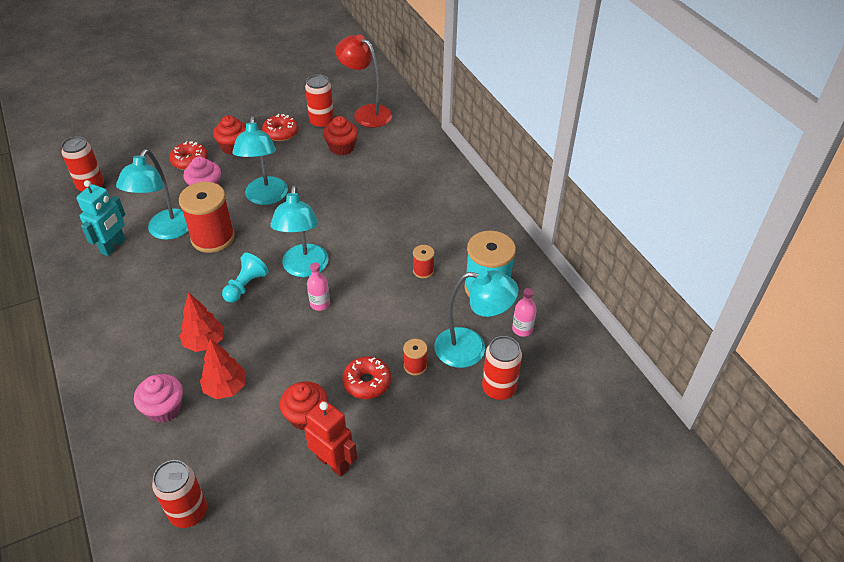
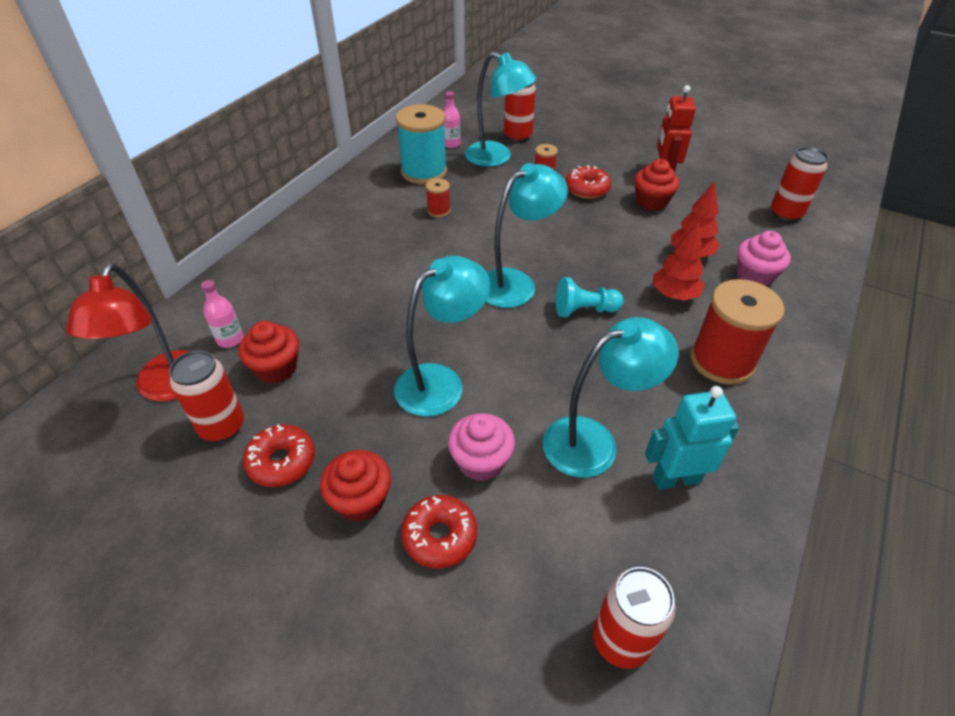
camera: 125 degrees left, 0 degrees up
(213, 238) = (554, 385): red spool -> red spool (722, 361)
(320, 304) = (545, 250): pink bottle -> pink bottle (230, 339)
(471, 349) = (496, 158): turquoise lamp -> turquoise lamp turned 150 degrees clockwise

